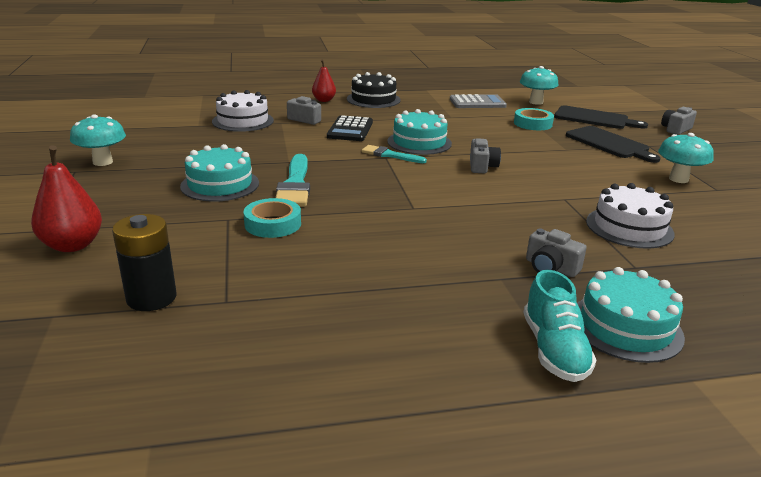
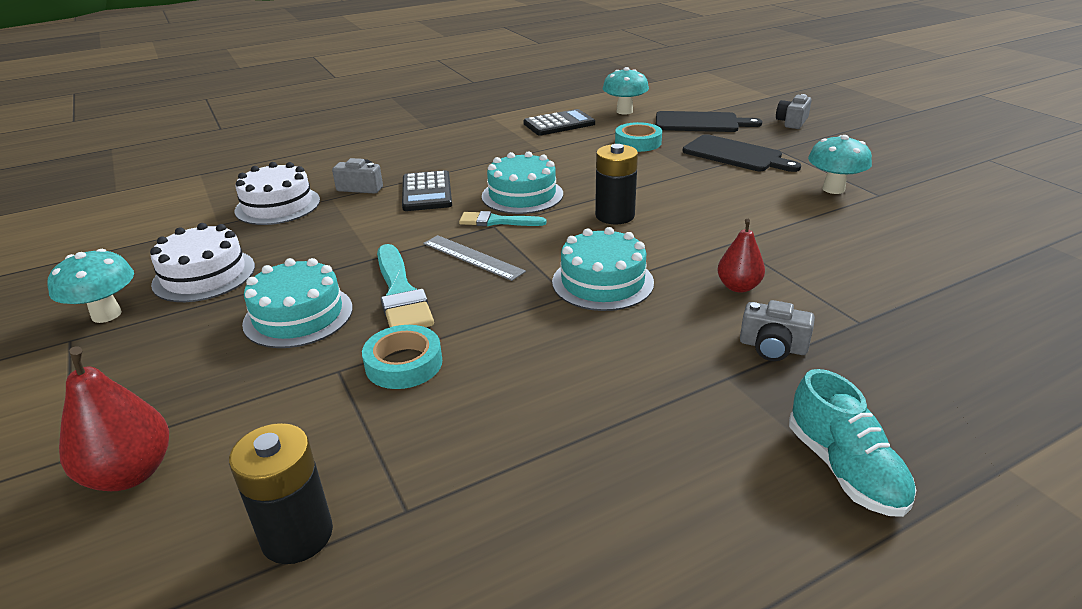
camera: 15 degrees left, 5 degrees up
(324, 100) = (369, 153): red pear -> red pear (738, 287)
(358, 173) = (472, 257): none -> grey ruler
(373, 99) = (432, 141): black cake -> none
(477, 103) = (559, 124): grey calculator -> black calculator
(482, 166) = (615, 215): grey camera -> black battery
(625, 327) = (899, 412): turquoise cake -> turquoise cake (602, 282)
(629, 227) = (822, 267): white cake -> white cake (204, 275)

